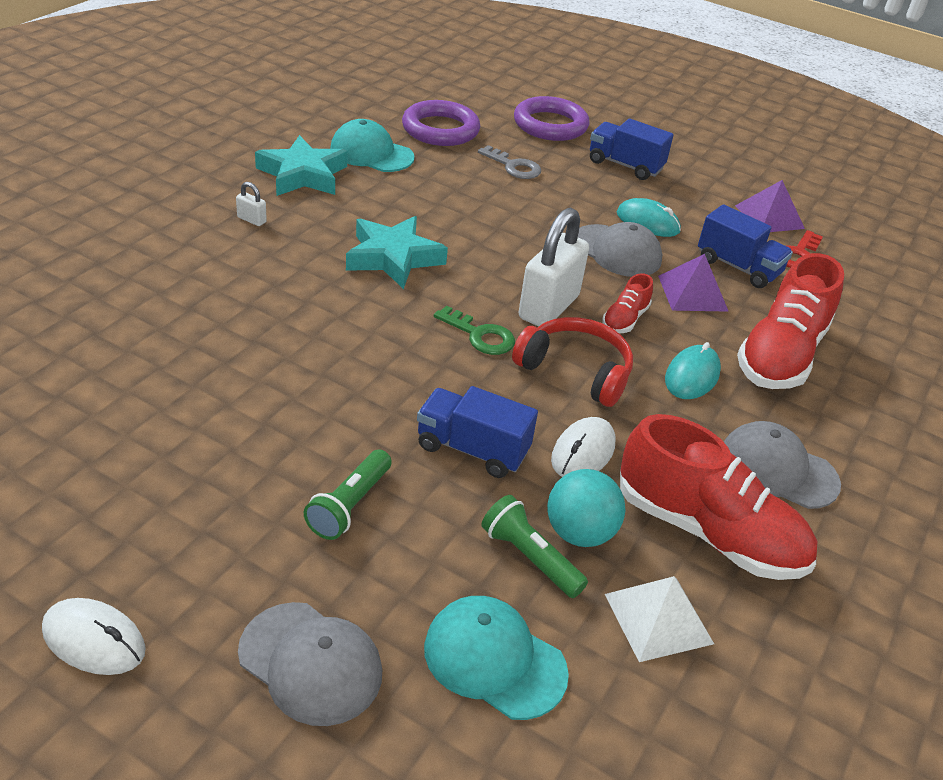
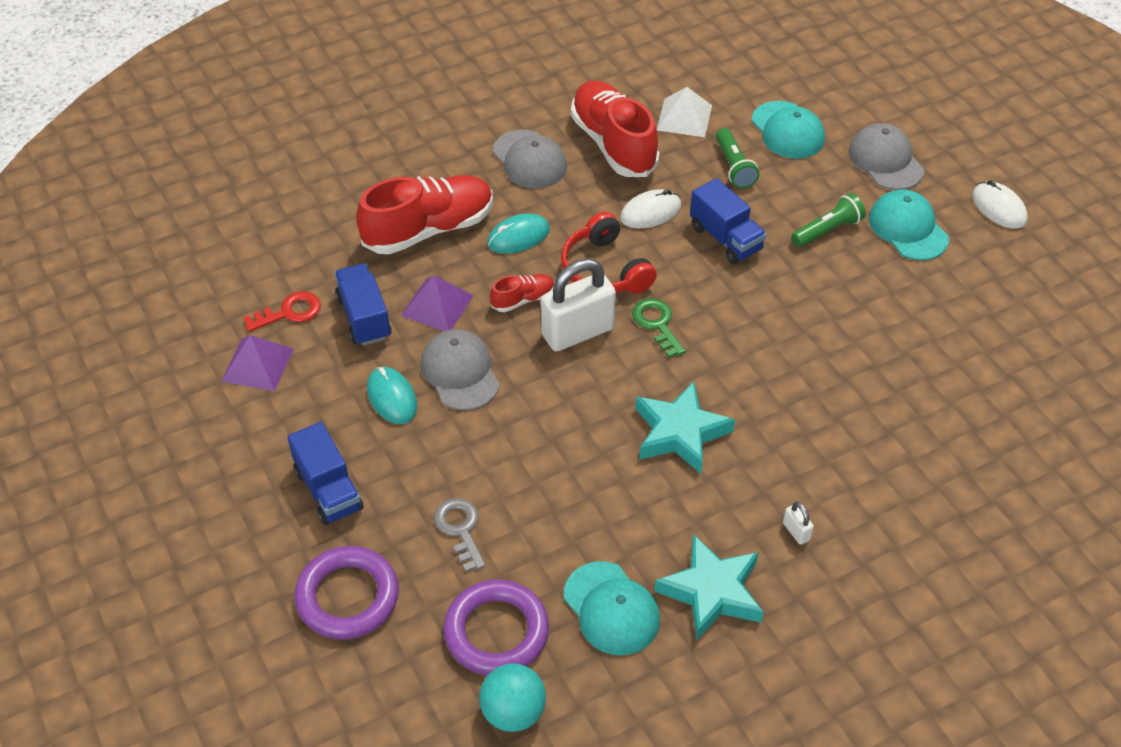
camera: 145 degrees left, 10 degrees up
(236, 548) = (908, 228): none -> turquoise cap
(579, 533) = (693, 169): turquoise ball -> turquoise ball (513, 712)

